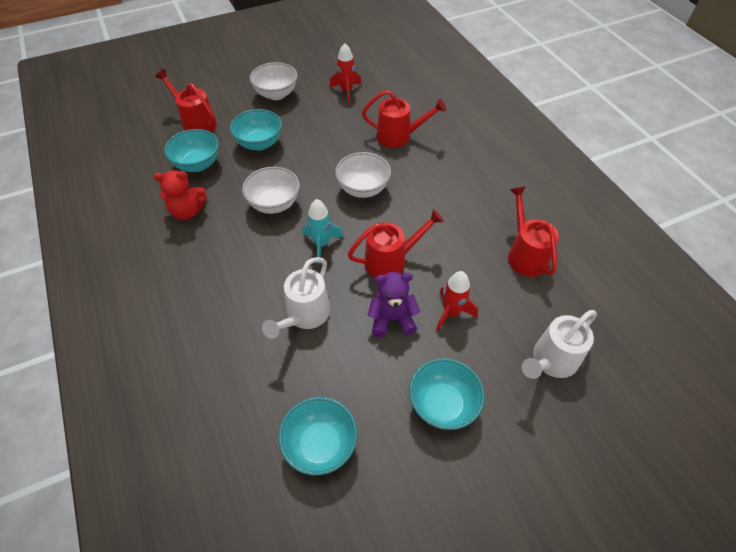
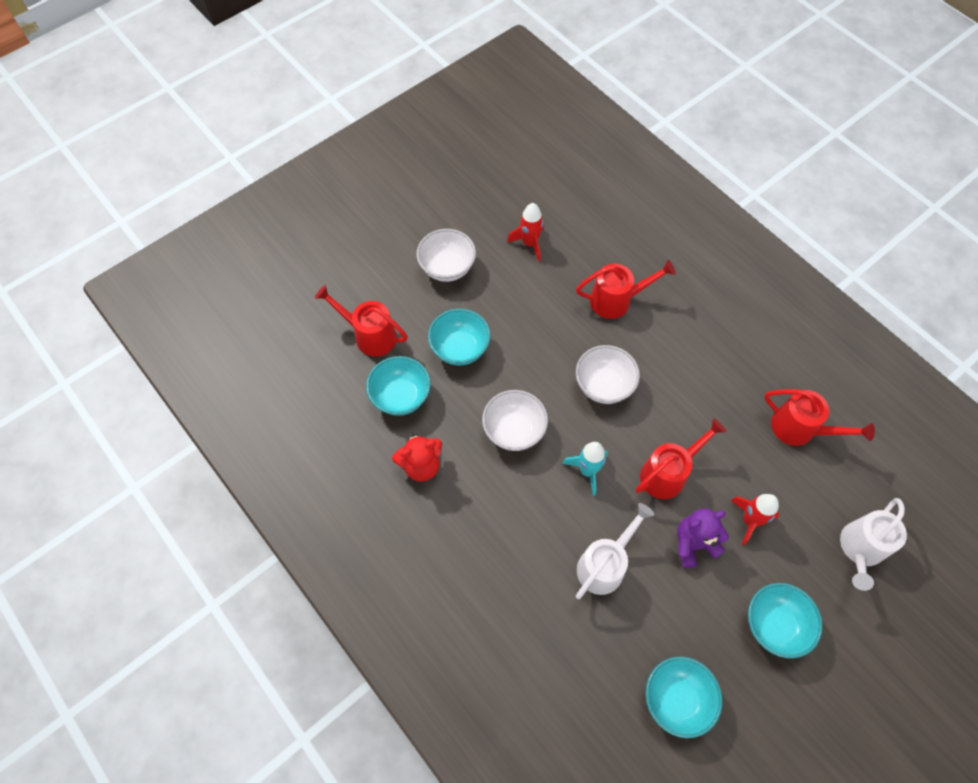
camera: 15 degrees left, 10 degrees up
(304, 316) = (605, 564): white watering can -> white watering can turned 150 degrees counterclockwise
(524, 254) = (800, 429): red watering can -> red watering can turned 150 degrees clockwise

